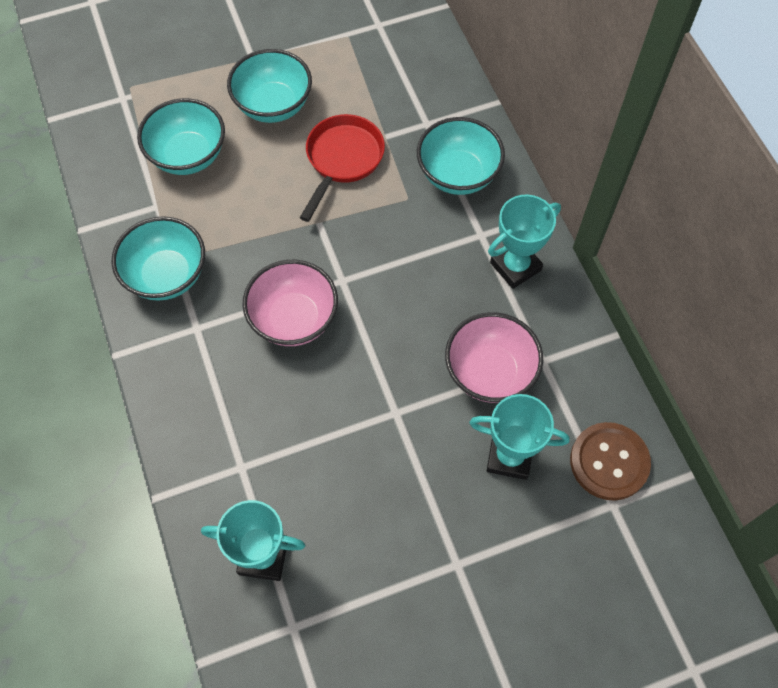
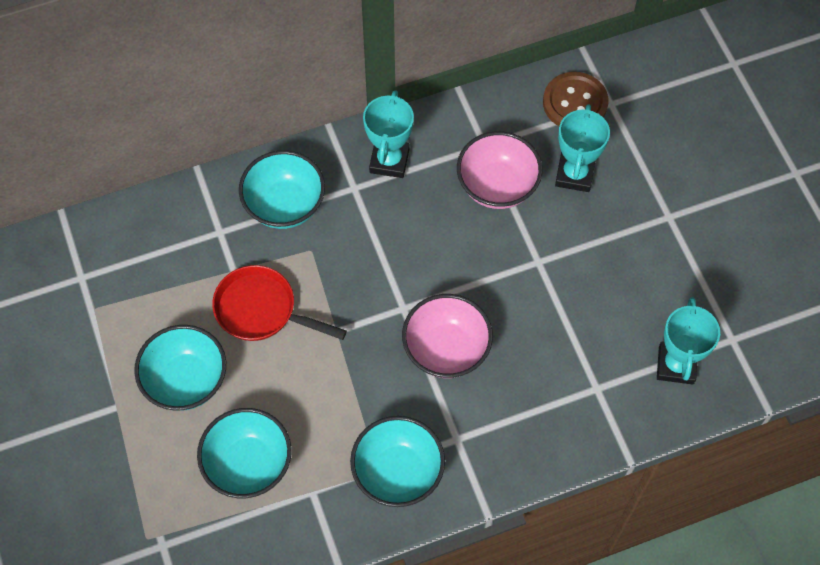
camera: 90 degrees left, 0 degrees up
(515, 266) = (389, 161): turquoise trophy -> turquoise trophy turned 45 degrees clockwise

